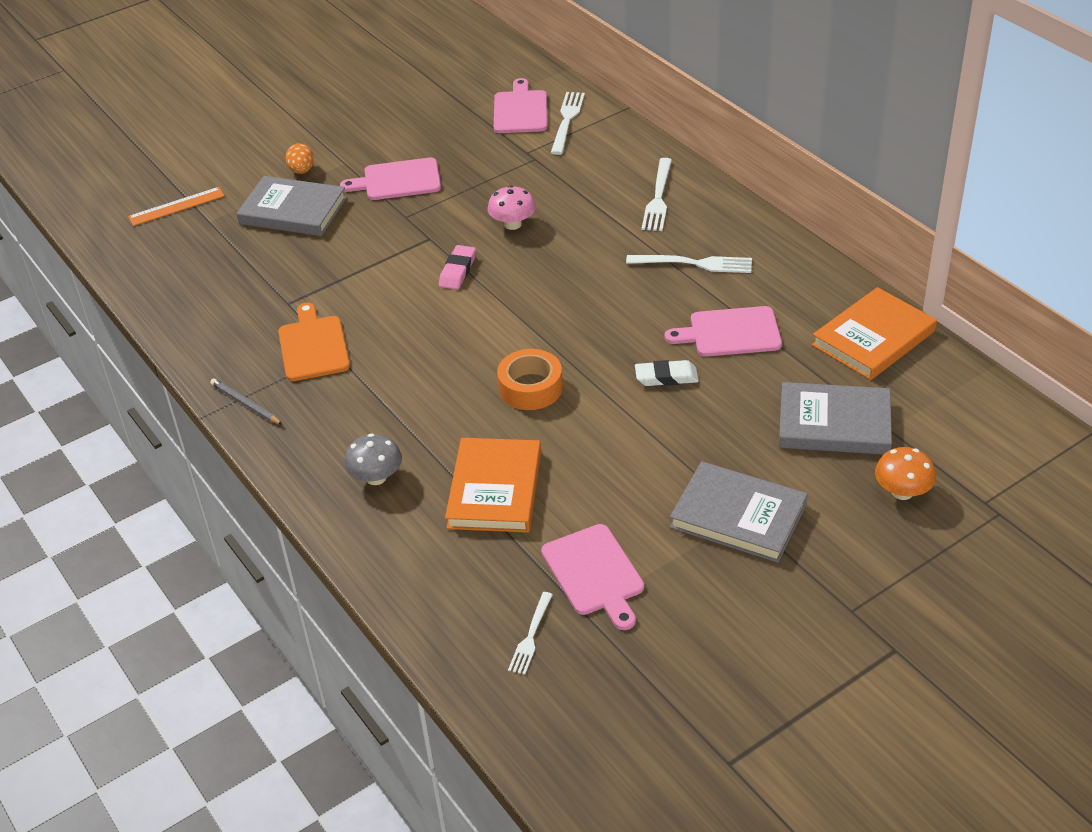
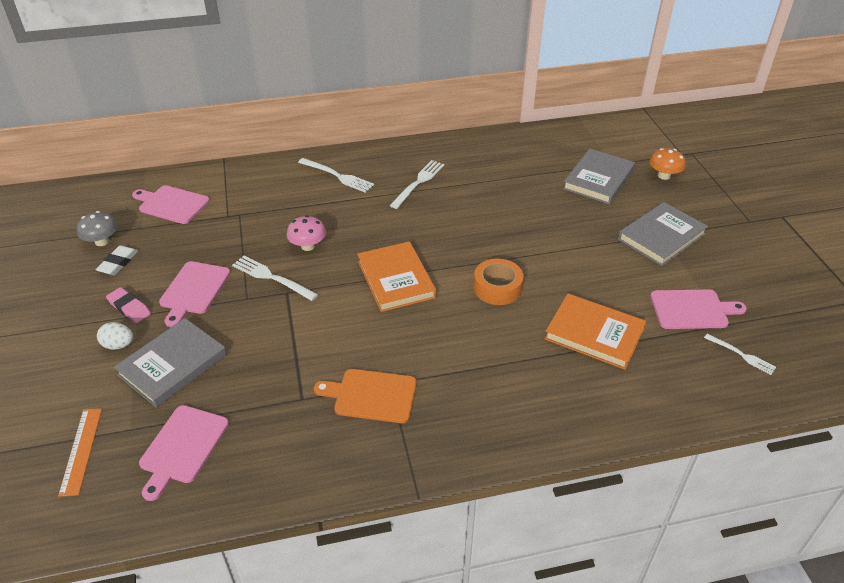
camera: 70 degrees left, 0 degrees up
(245, 404) = (419, 460): grey pencil -> none
(302, 171) = (118, 345): orange egg -> white egg
(376, 477) = (553, 395): grey mushroom -> grey mushroom (102, 241)
(458, 271) = (340, 288): pink eraser -> pink eraser (129, 308)
(567, 120) = (208, 187): white fork -> white fork (271, 277)
(666, 377) = (522, 226): white eraser -> white eraser (118, 263)
(730, 332) = (495, 190): pink cutting board -> pink cutting board (182, 447)
(873, 338) = (533, 144): orange book -> orange book (396, 279)

